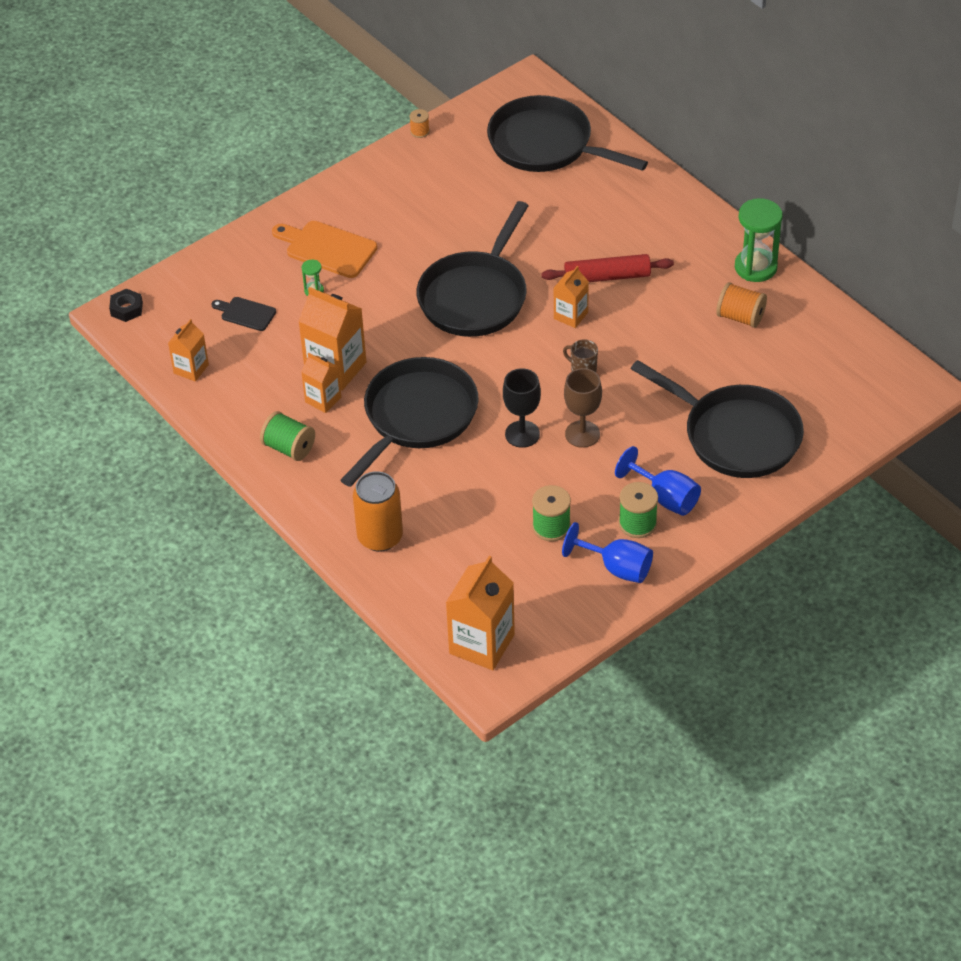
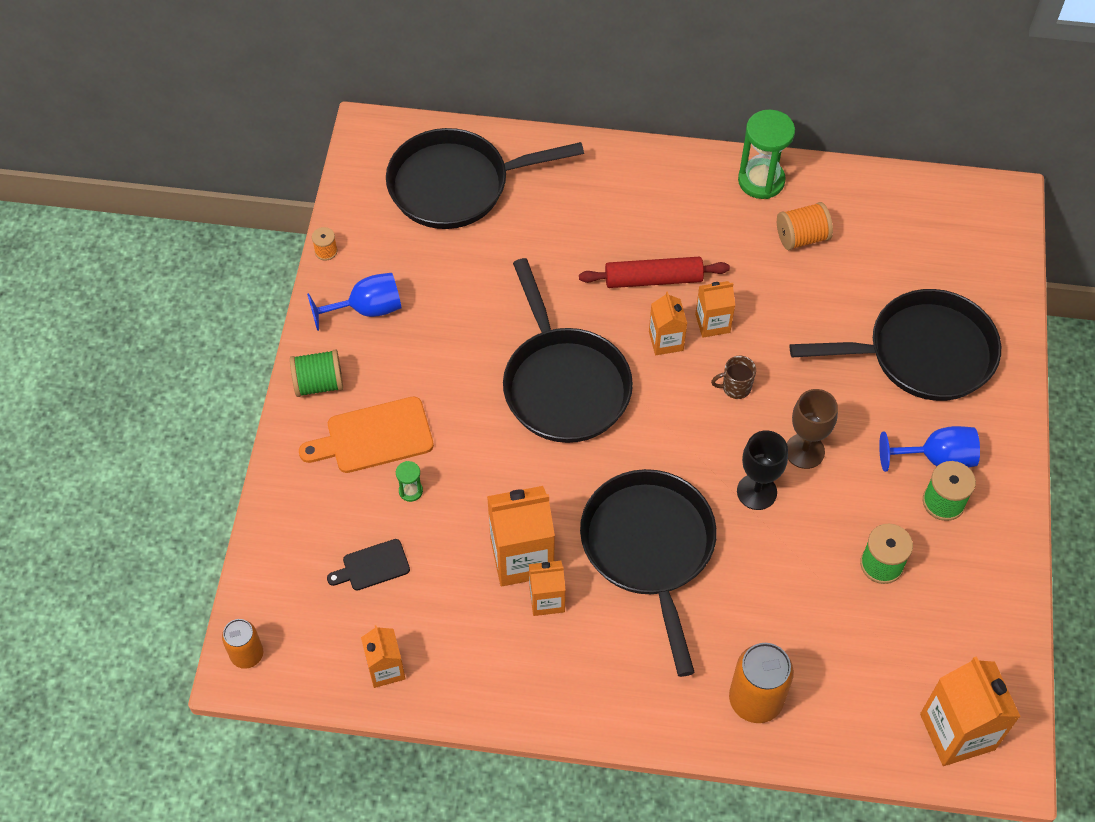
camera: 45 degrees left, 10 degrees up
(126, 309) = (247, 654): black nut -> orange can
(289, 448) = (572, 676): green spool -> green spool (319, 383)
(607, 277) = (653, 279): red rolling pin -> red rolling pin turned 45 degrees clockwise
(614, 326) = (712, 323): none -> orange carton
(617, 568) = (976, 559): blue goblet -> blue goblet (367, 309)

